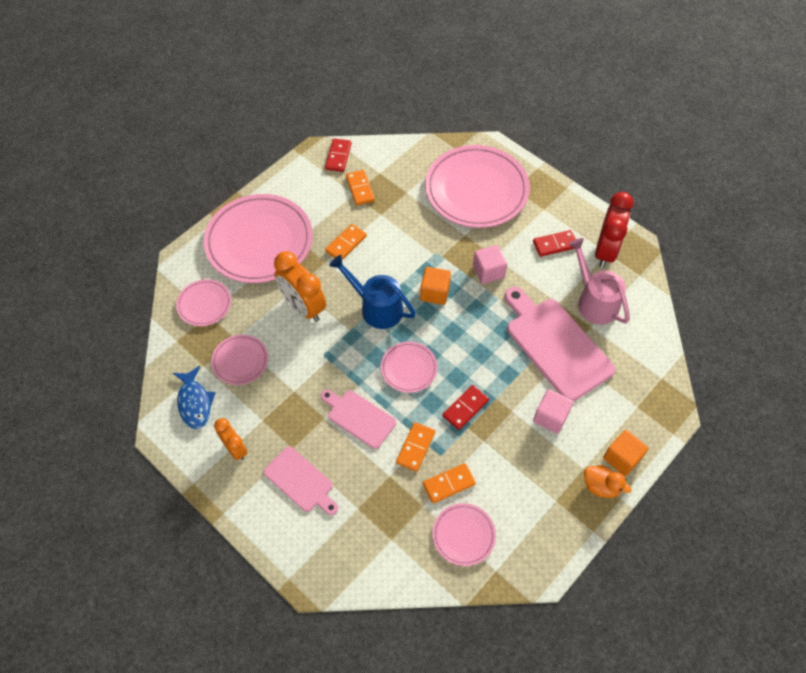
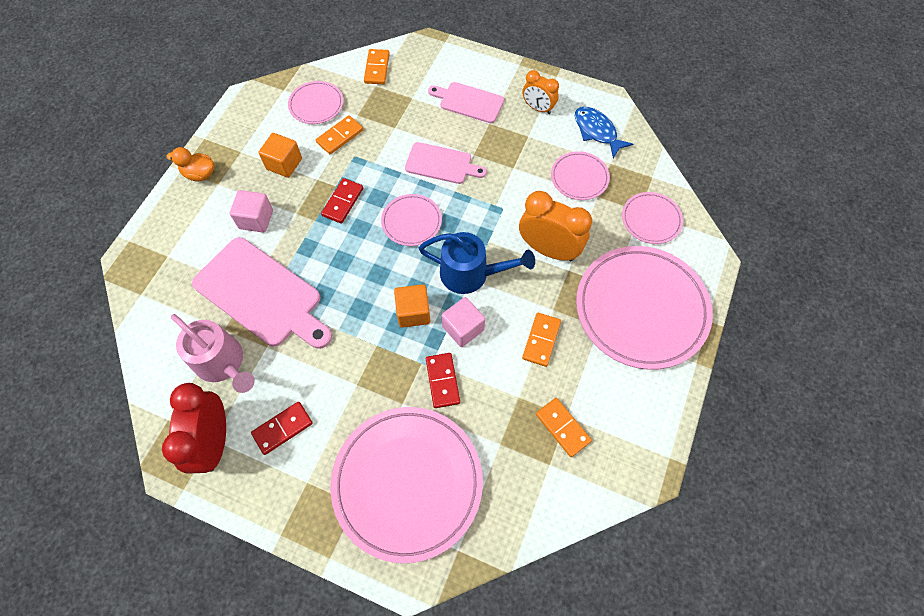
camera: 160 degrees right, 5 degrees up
(338, 156) = (618, 473): red domino -> red domino (442, 381)
(415, 447) = (379, 155): orange domino -> orange domino (377, 68)
(488, 271) = (358, 360): pink cube -> pink cube (463, 328)
(622, 458) = (181, 203): orange cube -> orange cube (284, 164)

